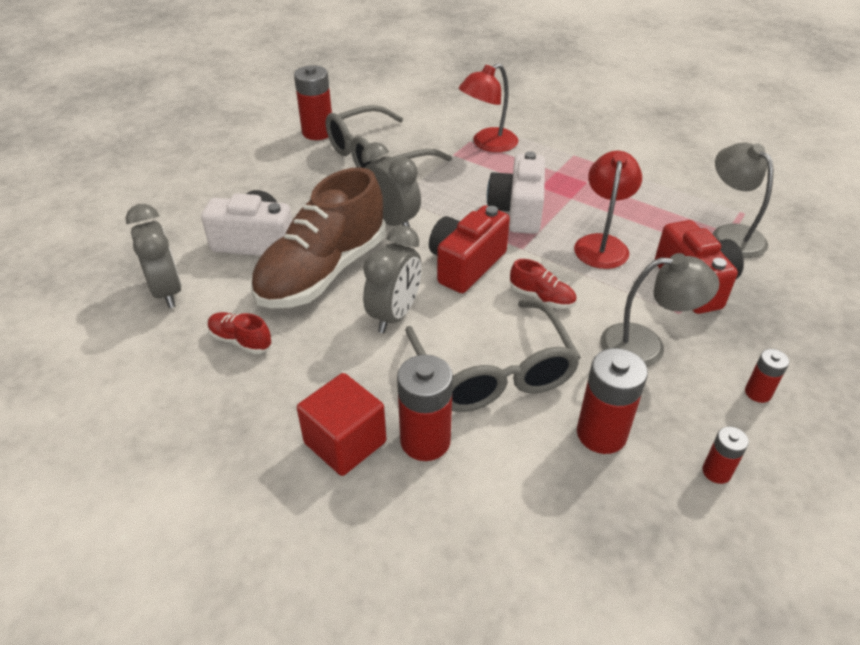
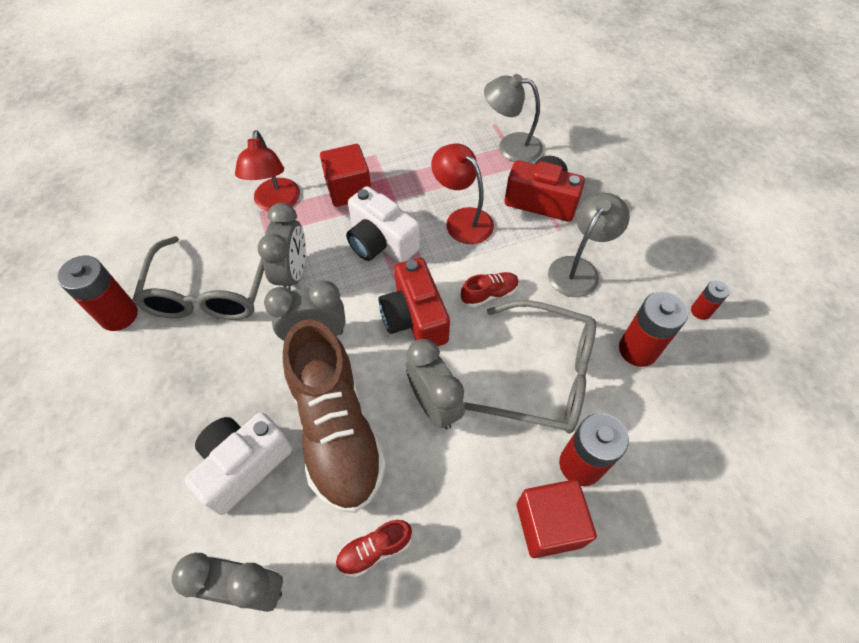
camera: 55 degrees left, 15 degrees up
(434, 184) = (293, 274): none -> grey clock
(547, 170) = (348, 189): none -> red cube
(758, 393) = (654, 243): red battery -> none

